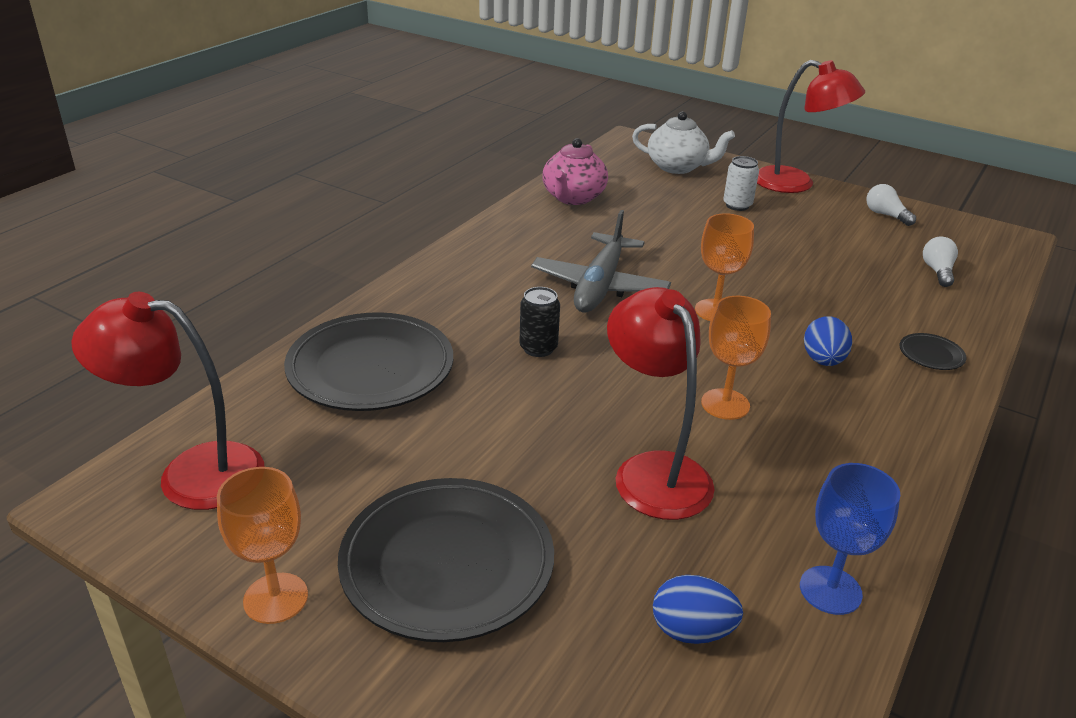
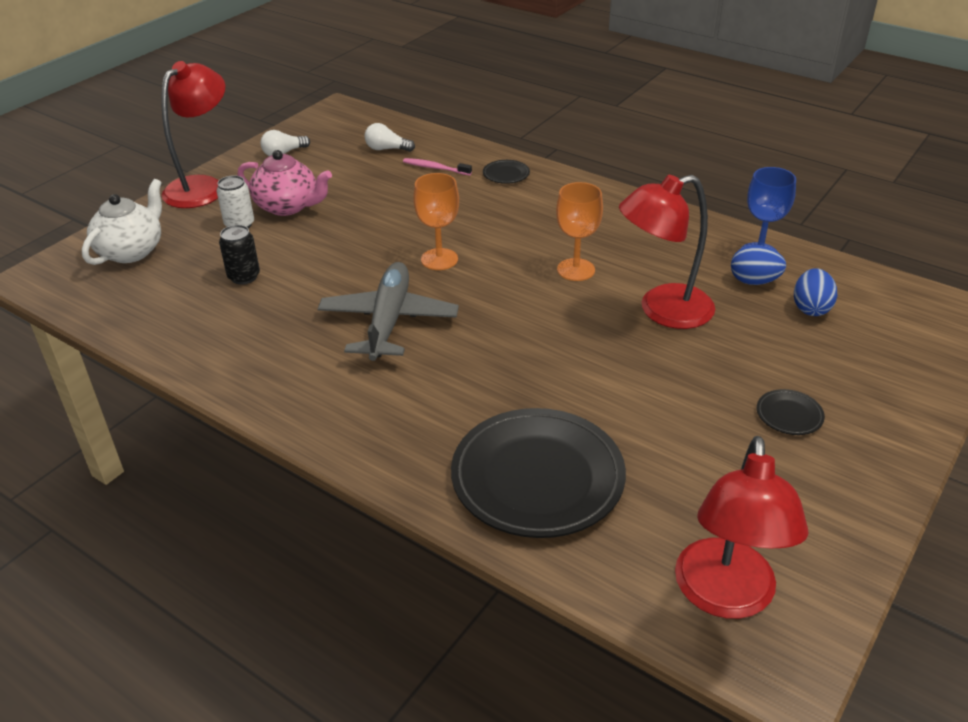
camera: 85 degrees left, 5 degrees up
(275, 598) = (855, 509): orange goblet -> none
(447, 564) = (789, 415): black plate -> black plate, size x0.41
(538, 348) = (499, 363): black can -> black can (244, 277)
(573, 198) = (183, 329): pink teapot -> pink teapot (288, 206)
(599, 286) = (389, 321): grey plane -> grey plane turned 105 degrees counterclockwise
(823, 361) = (515, 219): blue egg -> blue egg (754, 281)
(913, 304) = (435, 168): none -> pink toothbrush

